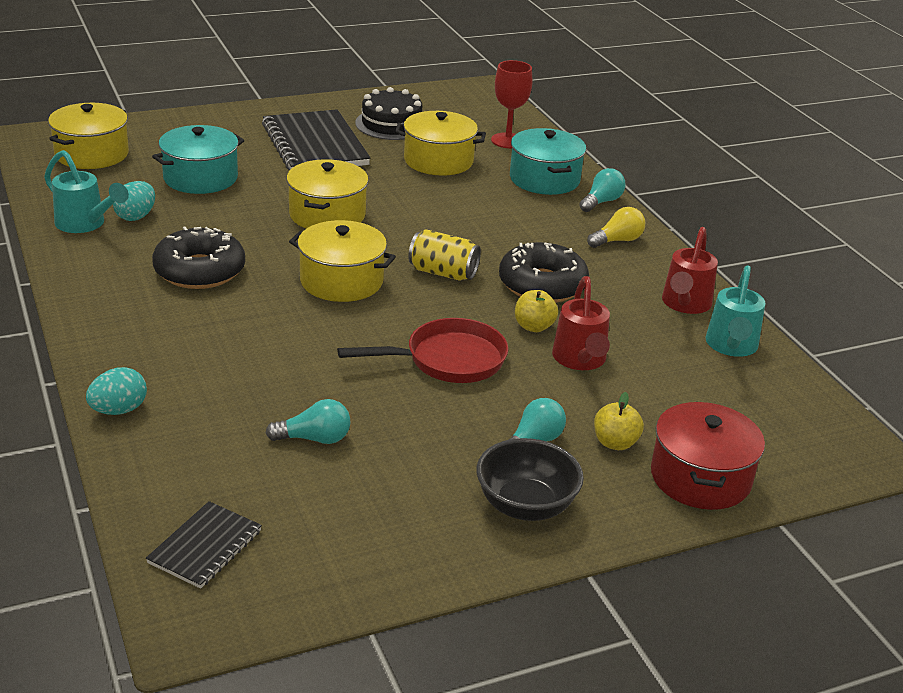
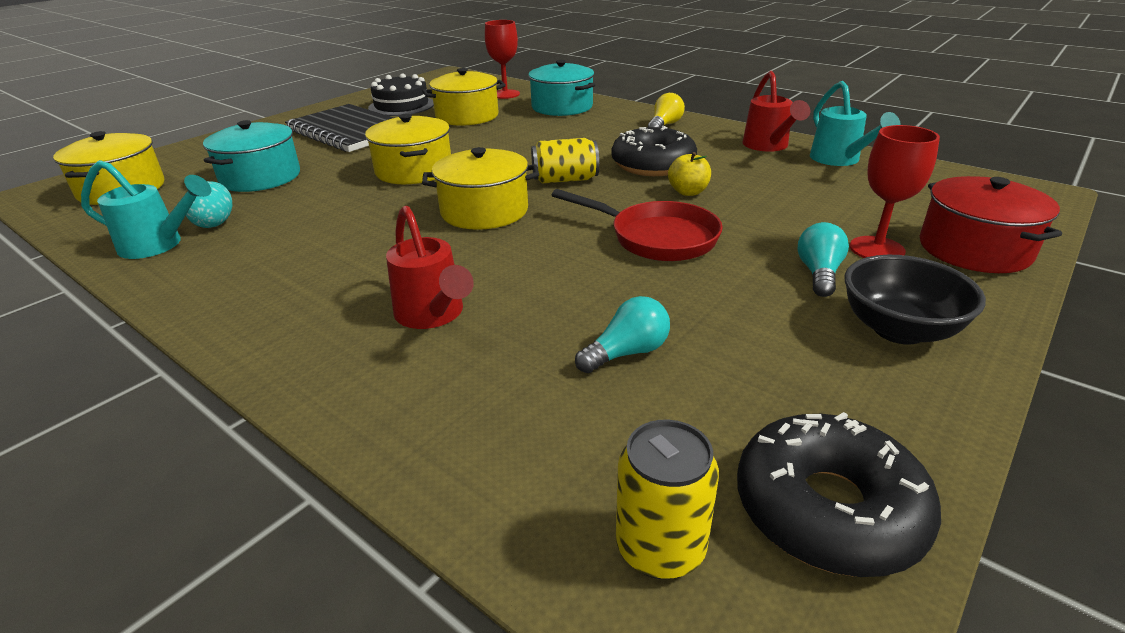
camera: 25 degrees left, 0 degrees up
(119, 410) = (365, 417): turquoise egg -> none
(199, 271) = (331, 246): black donut -> black donut (828, 509)
(205, 547) = (660, 548): black notebook -> yellow can
(448, 360) = (656, 238): red pan -> red pan turned 75 degrees clockwise
(580, 361) = (757, 202): red watering can -> red watering can (433, 316)
(601, 202) = (620, 108): turquoise light bulb -> none
(615, 443) = (877, 249): yellow apple -> red goblet

